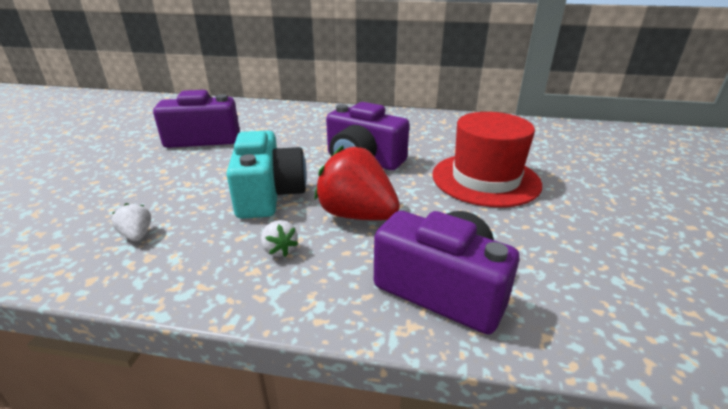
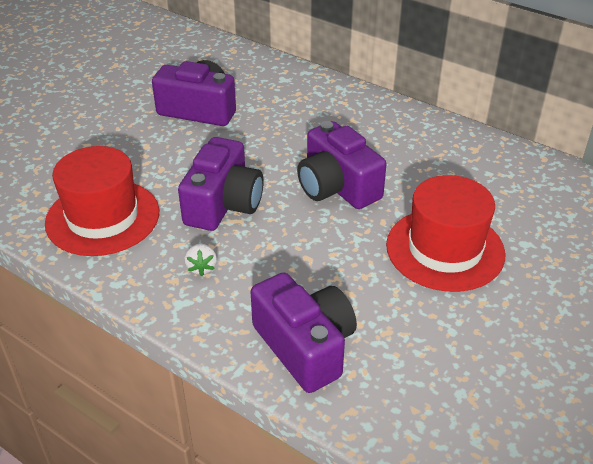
camera: 25 degrees right, 10 degrees up
(137, 235) = (102, 217): white strawberry -> red hat
(268, 194) = (223, 204): turquoise camera -> purple camera
(356, 215) = (286, 252): red strawberry -> none

